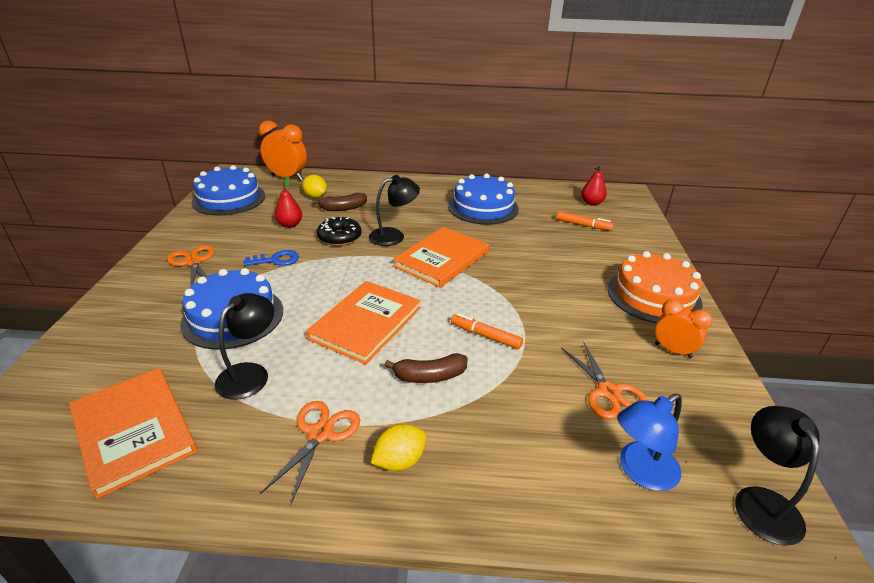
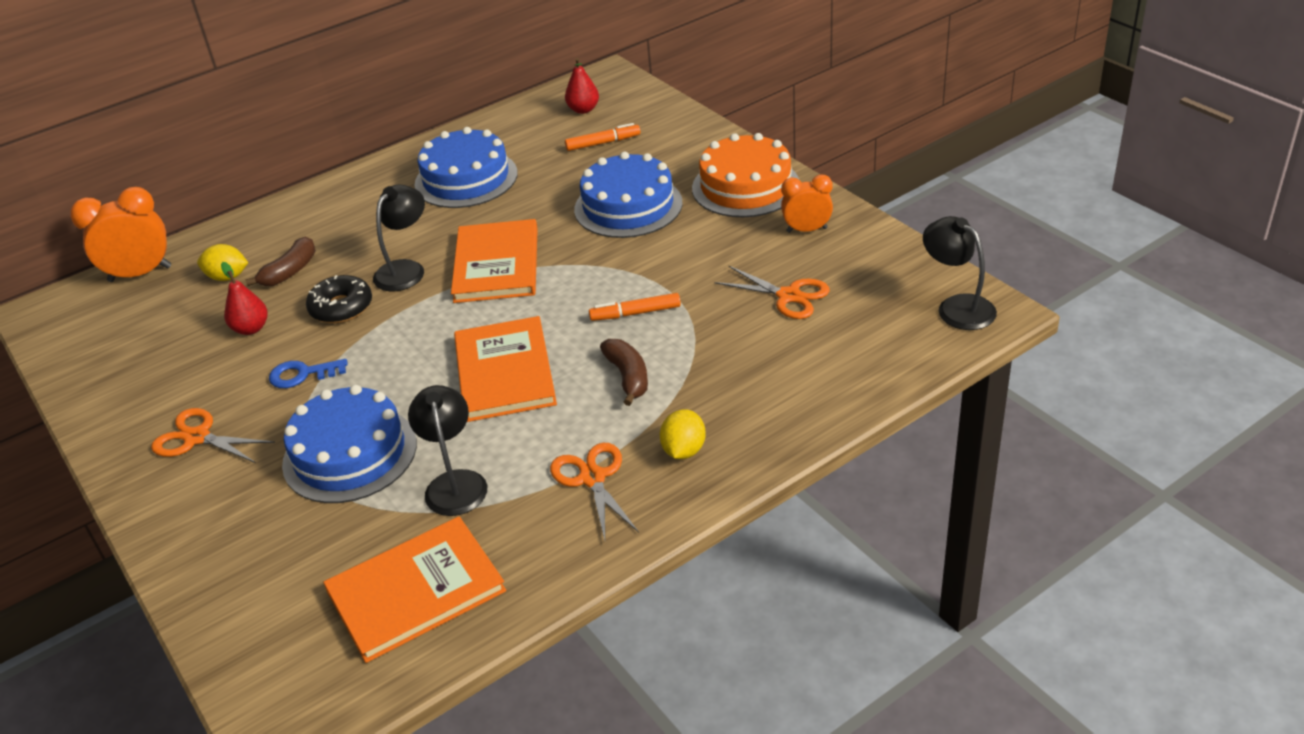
camera: 35 degrees left, 5 degrees up
(134, 431) = (416, 591): orange book -> orange book turned 45 degrees counterclockwise
(229, 199) = (102, 345): blue cake -> blue cake (628, 206)
(276, 260) = (302, 374): blue key -> blue key turned 135 degrees counterclockwise
(429, 376) = (628, 377): brown banana -> brown banana turned 60 degrees counterclockwise
(640, 472) = (865, 339): blue lamp -> none

